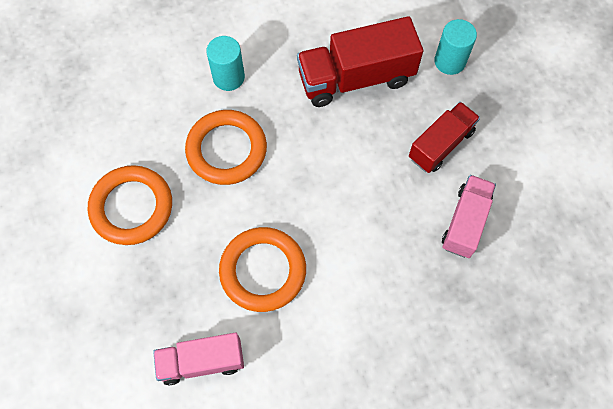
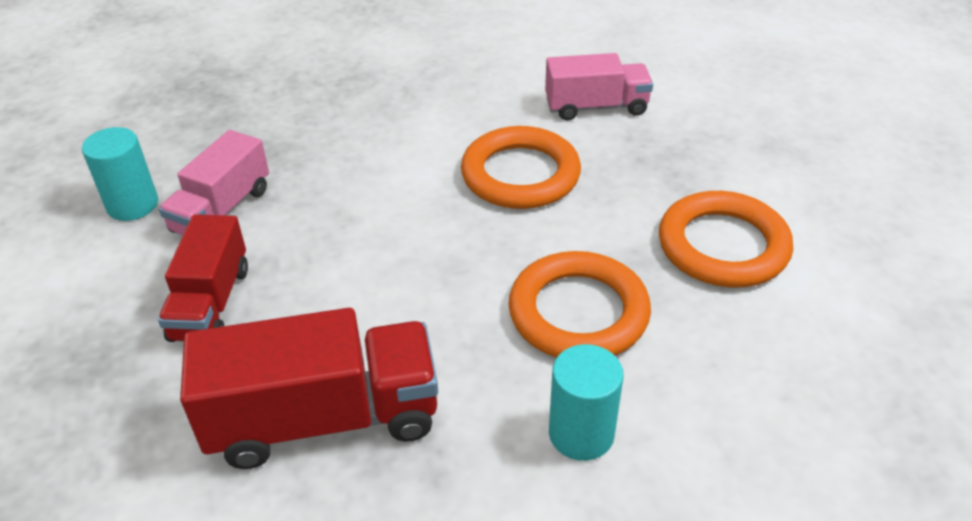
camera: 175 degrees left, 25 degrees down
(441, 144) = (211, 303): red truck -> red truck turned 45 degrees counterclockwise
(449, 61) = (123, 441): turquoise cylinder -> turquoise cylinder (132, 205)

